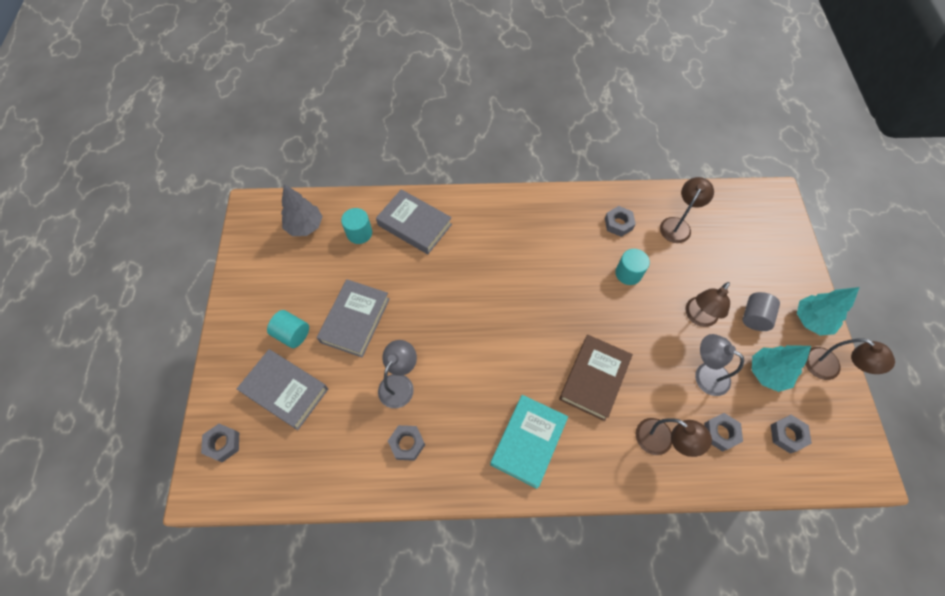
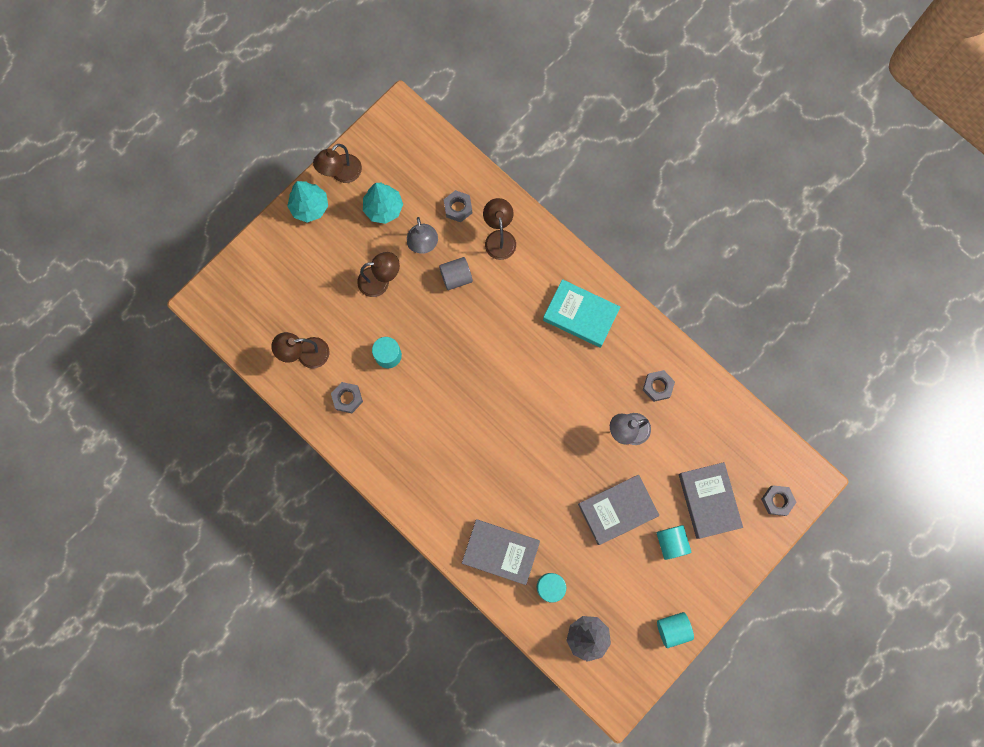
camera: 135 degrees left, 15 degrees up
(244, 279) = (672, 629): none -> turquoise cylinder
(414, 225) = (500, 552): grey book -> grey book turned 60 degrees counterclockwise
(528, 442) = (580, 315): turquoise book -> turquoise book turned 45 degrees clockwise
(594, 379) = (497, 311): brown book -> none
(754, 317) = (343, 245): grey cylinder -> grey cylinder (456, 277)
(787, 435) = (420, 169): grey nut -> none
(829, 368) = (341, 174): brown lamp -> brown lamp turned 135 degrees counterclockwise

